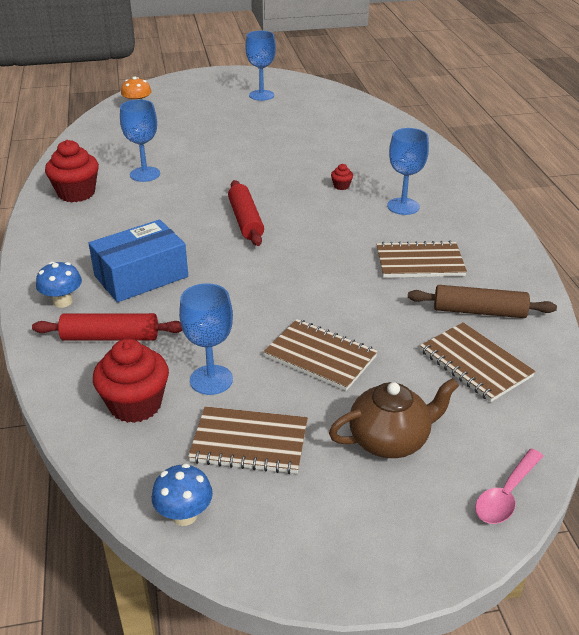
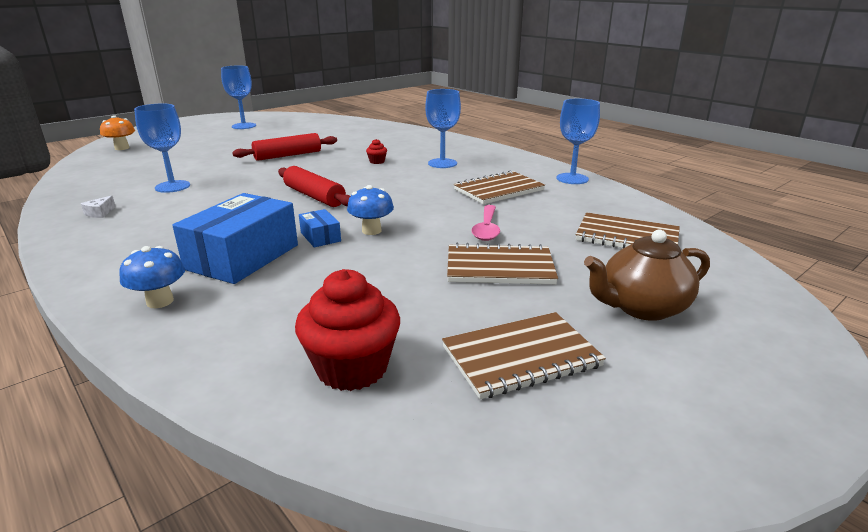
camera: 30 degrees left, 10 degrees down
(76, 193) = (100, 213): red cupcake -> white cheese
(110, 337) = (255, 316): red rolling pin -> red rolling pin (288, 155)
(184, 515) = (539, 460): blue mushroom -> blue mushroom (371, 230)
(211, 380) = (415, 317): blue goblet -> blue goblet (572, 179)
(212, 273) = (320, 237): none -> blue box
(390, 440) = (641, 307): brown teapot -> brown teapot turned 150 degrees counterclockwise
(479, 311) = (583, 206): brown rolling pin -> none
(506, 495) = (781, 314): pink spoon -> pink spoon (486, 229)

